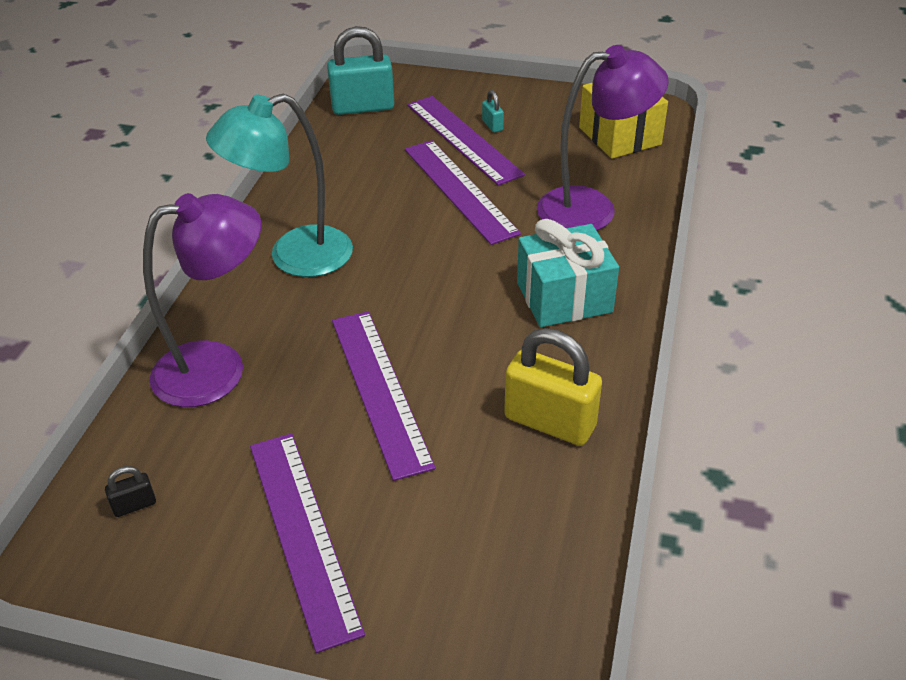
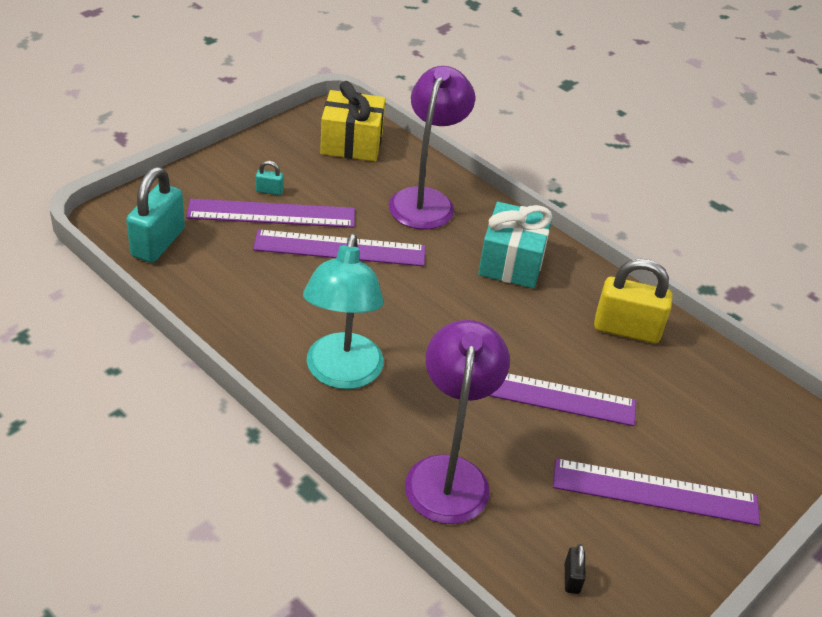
camera: 65 degrees left, 0 degrees up
(550, 422) = (626, 329): yellow padlock -> yellow padlock turned 45 degrees clockwise

